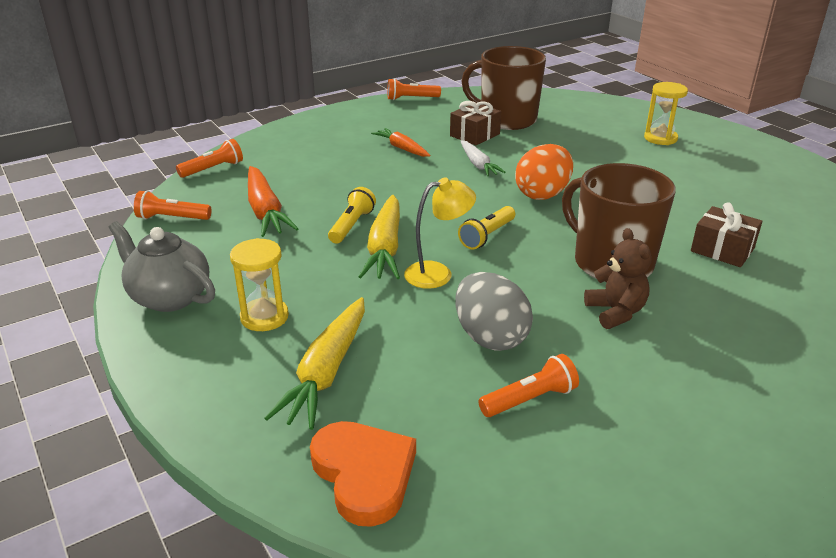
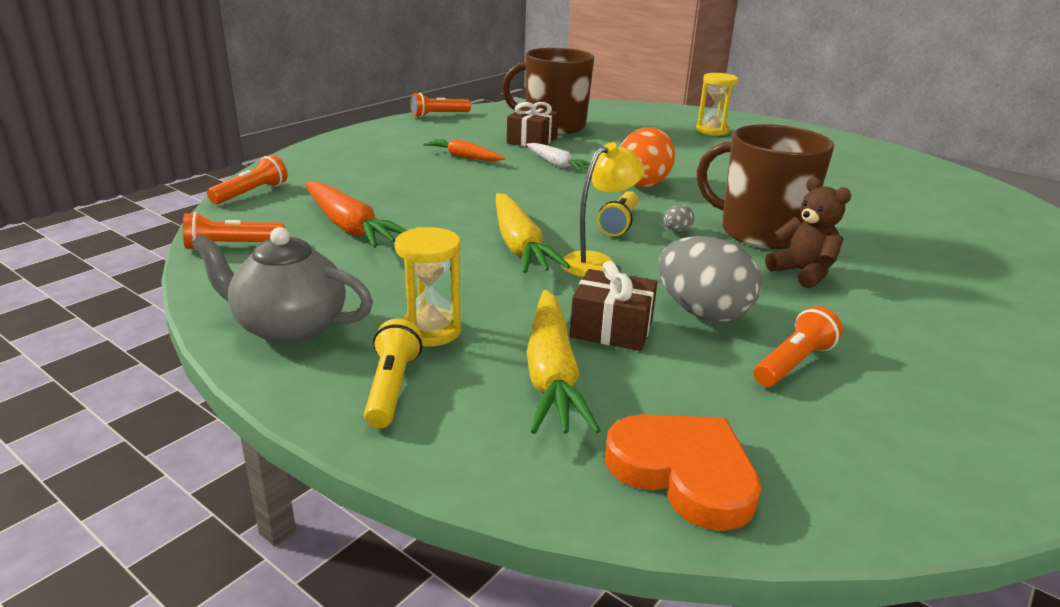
camera: 20 degrees left, 5 degrees down
(352, 225) = (464, 230): yellow flashlight -> yellow flashlight (391, 388)
(533, 250) = (676, 230): none -> grey egg
(722, 250) = (847, 211): brown gift -> brown gift (611, 328)

